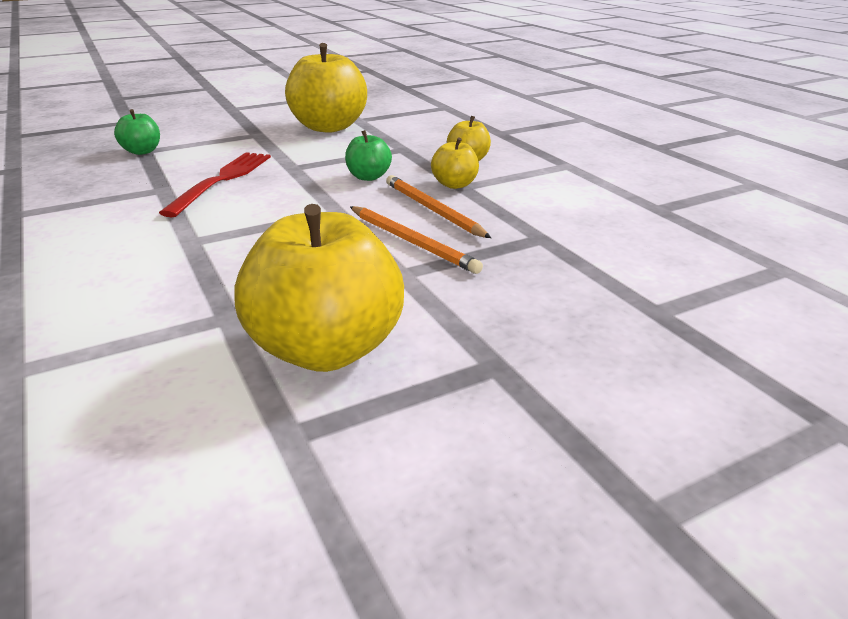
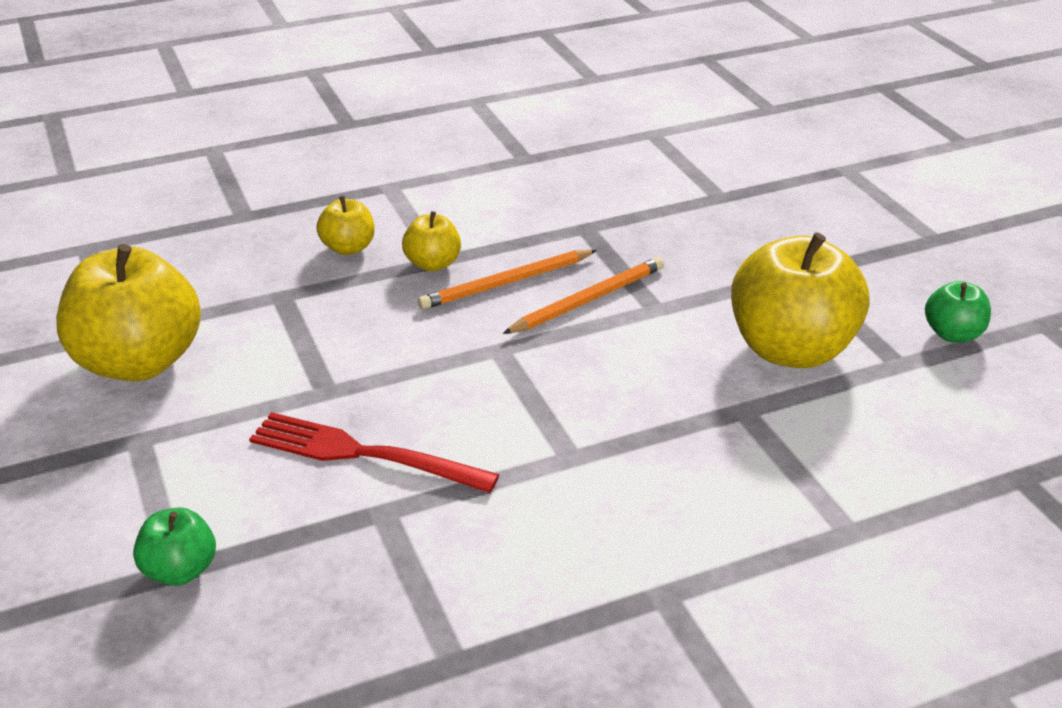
camera: 85 degrees left, 5 degrees up
(368, 177) = (388, 325): green apple -> green apple (953, 334)

